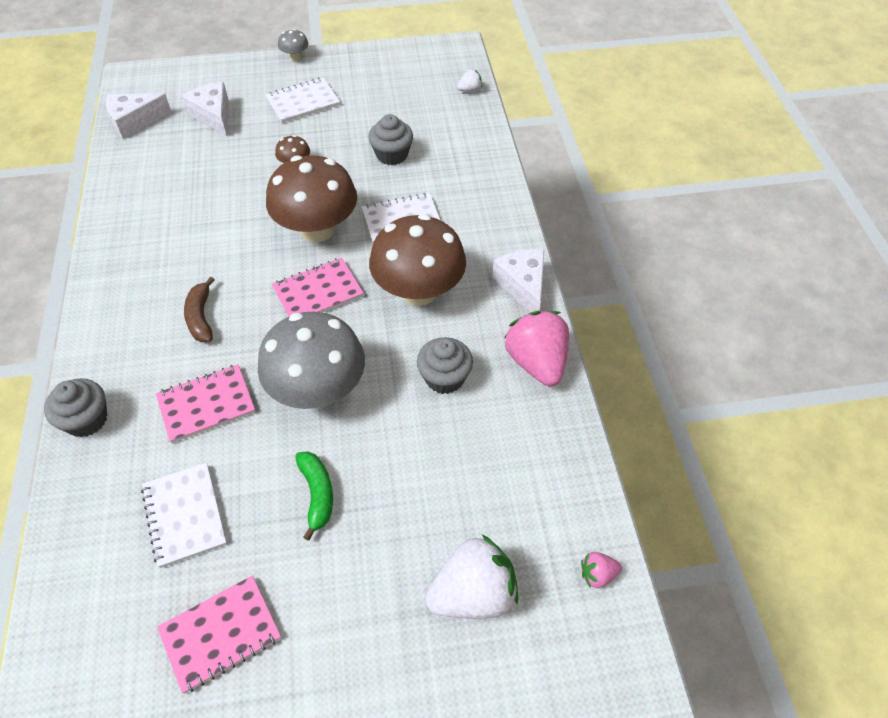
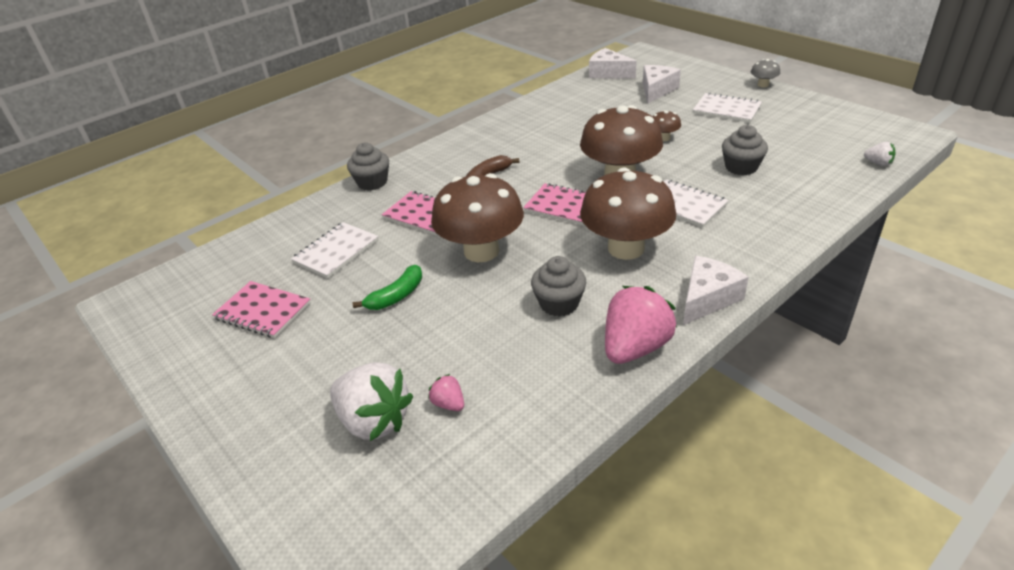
camera: 60 degrees right, 15 degrees down
(318, 390) = (481, 251): grey mushroom -> brown mushroom
(597, 574) = (451, 497): pink strawberry -> pink strawberry (449, 404)

